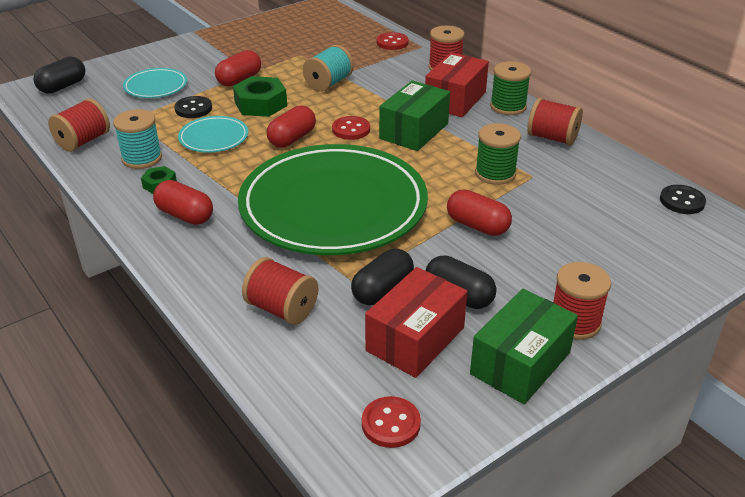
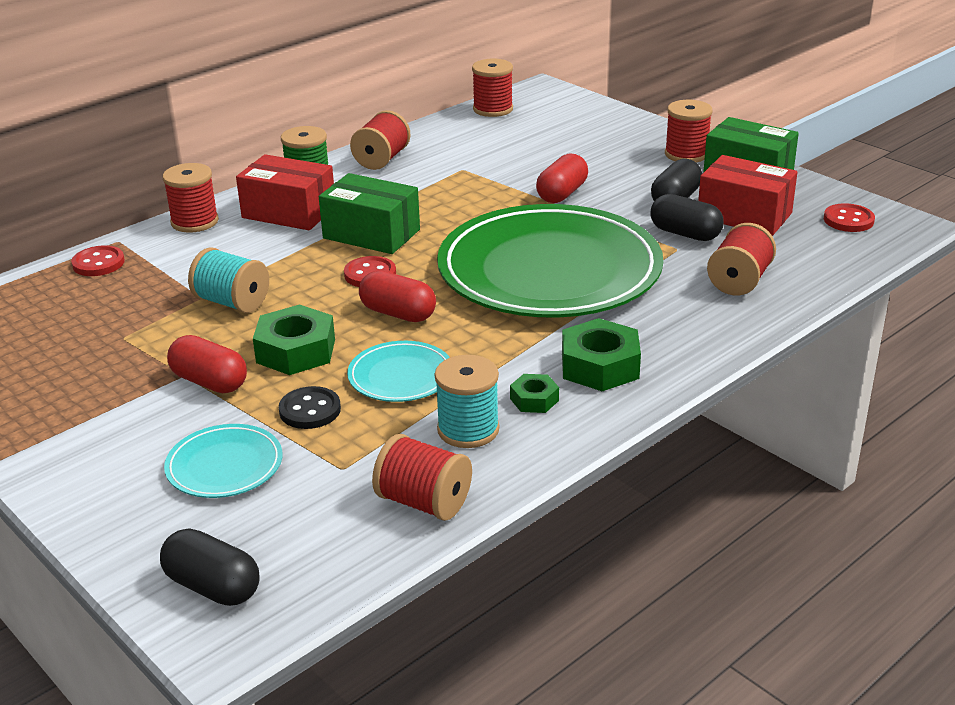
camera: 95 degrees left, 5 degrees down
(185, 215) = (600, 366): red capsule -> green nut
(495, 173) = (461, 187): green spool -> none
(682, 201) = (493, 109): black button -> red spool

